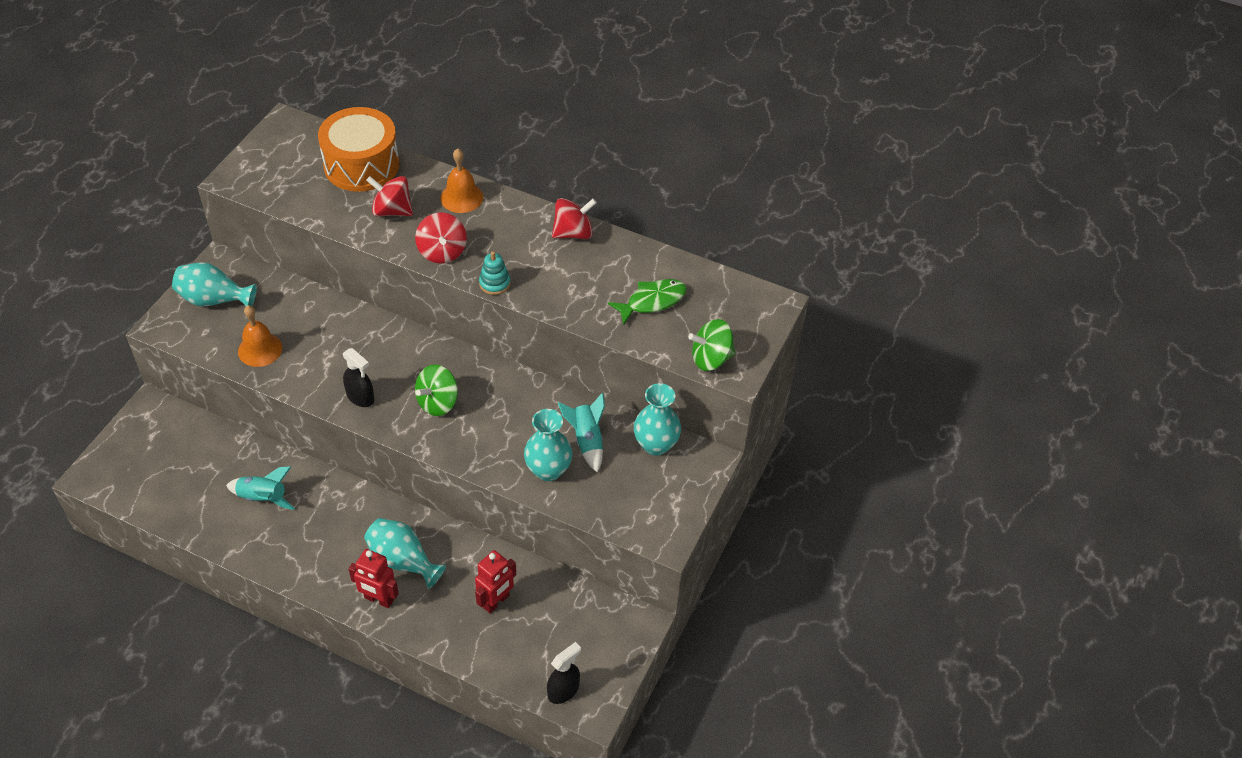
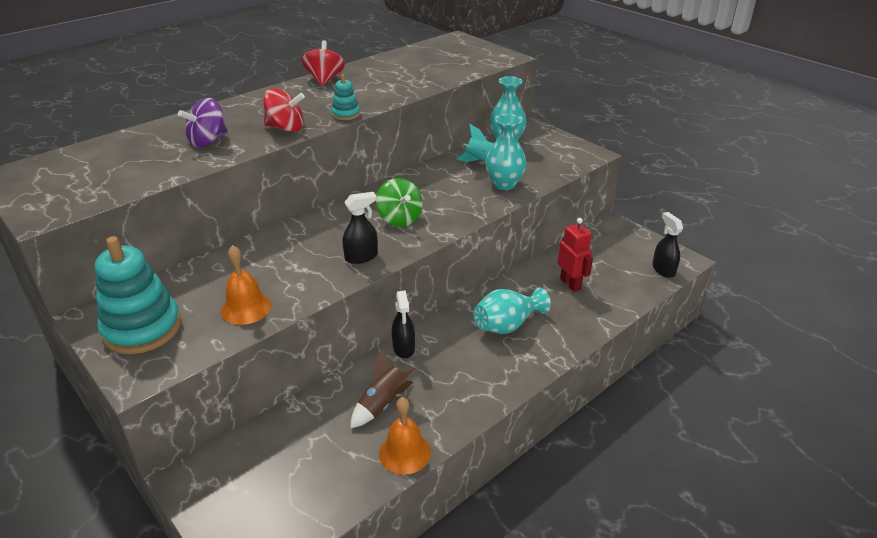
camera: 65 degrees left, 15 degrees down
(214, 300) = (142, 328): turquoise vase -> turquoise stacking toy
(263, 498) = (382, 404): turquoise rocket -> brown rocket
(338, 488) = (403, 348): none -> black spray bottle
(361, 165) = (129, 145): orange drum -> none
(378, 599) = (542, 348): red robot -> none
(392, 210) = (208, 141): red spinning top -> purple spinning top
(461, 197) = (232, 111): orange bell -> orange bell (404, 452)
(652, 301) = (420, 68): green fish -> none
(711, 358) = (489, 61): green spinning top -> none

